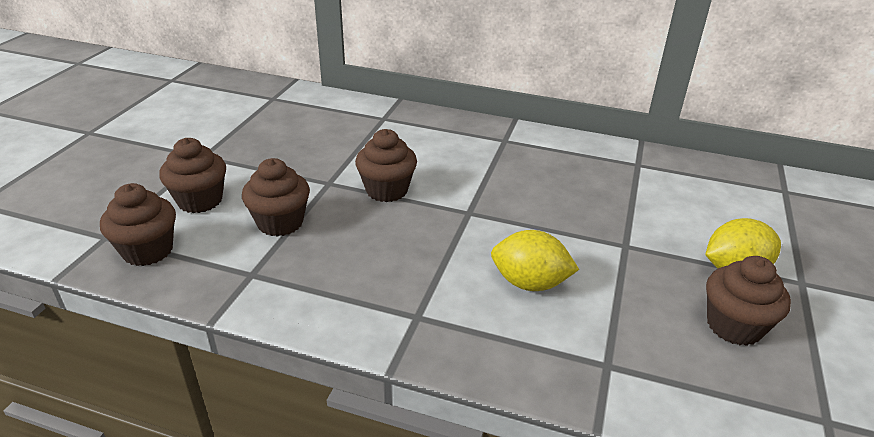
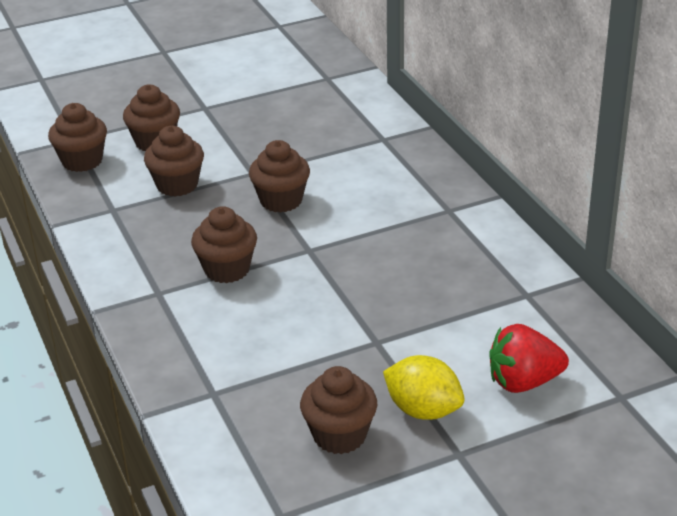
camera: 50 degrees right, 0 degrees up
(438, 262) = (227, 269): none -> brown cupcake
(529, 283) = (258, 319): yellow lemon -> none
(737, 214) = (523, 382): none -> red strawberry

